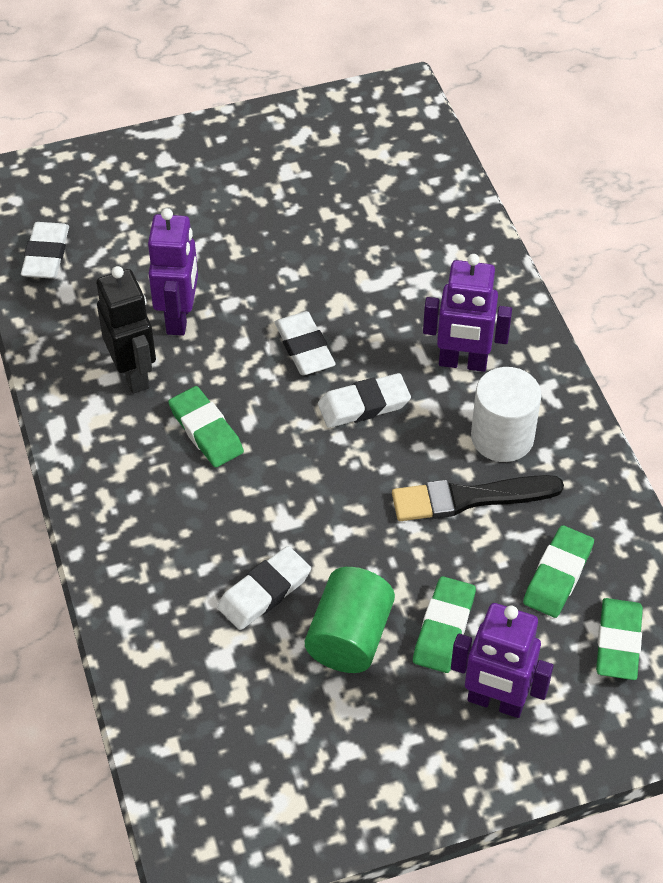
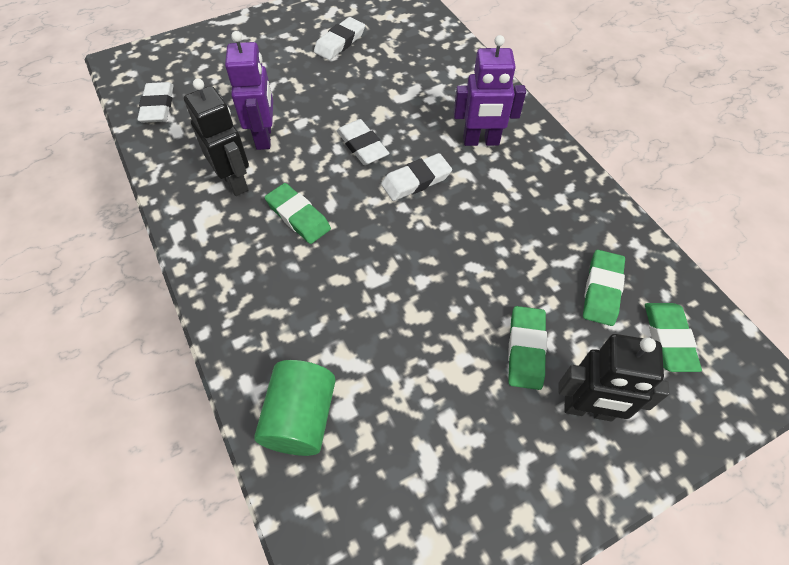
camera: 10 degrees left, 5 degrees up
(264, 591) = (369, 341): white eraser -> white eraser (340, 42)
(349, 637) = (450, 370): green cylinder -> green cylinder (301, 417)
(469, 498) = (515, 239): black brush -> none
(495, 702) = (588, 409): purple robot -> black robot
(502, 437) = (525, 190): white cylinder -> none

